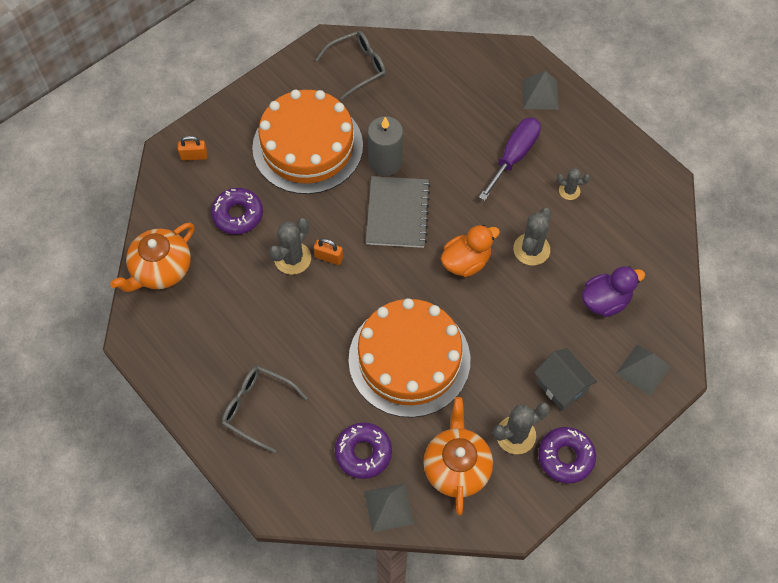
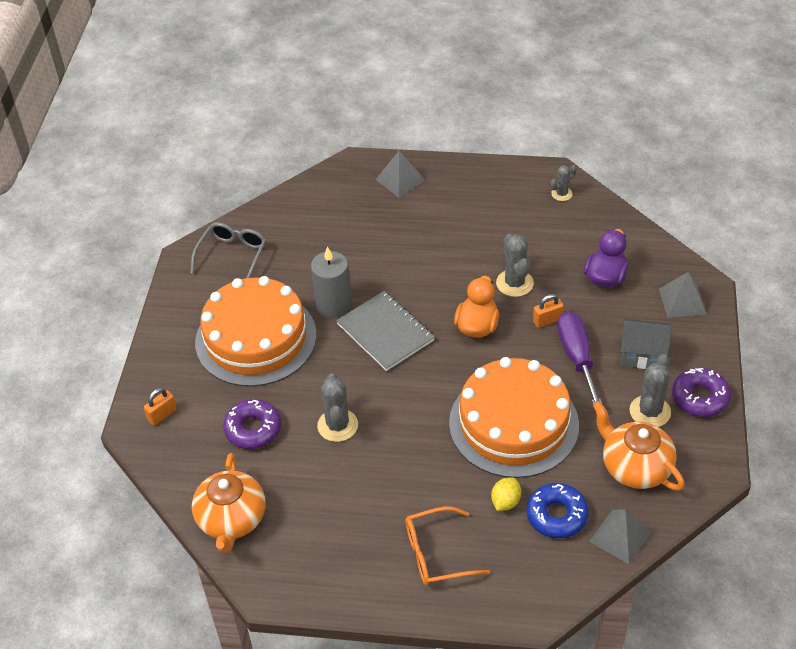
camera: 40 degrees left, 15 degrees down
(257, 408) = (436, 554): grey glasses -> orange glasses
(329, 257) = (366, 402): orange padlock -> orange padlock (547, 320)
(340, 412) = (505, 502): none -> yellow lemon
(363, 453) = (556, 515): purple donut -> blue donut
(514, 156) = (429, 232): purple screwdriver -> purple screwdriver (576, 357)
(569, 191) = (496, 226): grey cactus -> grey cactus (561, 194)

